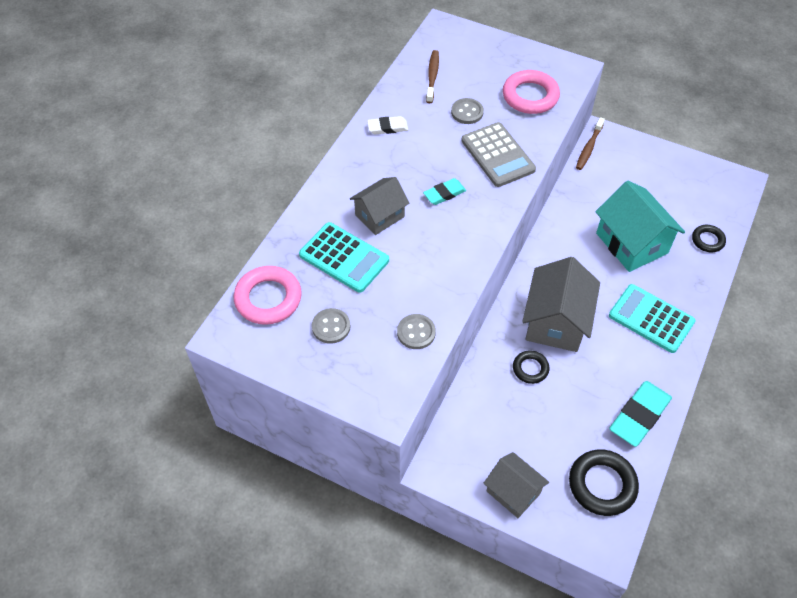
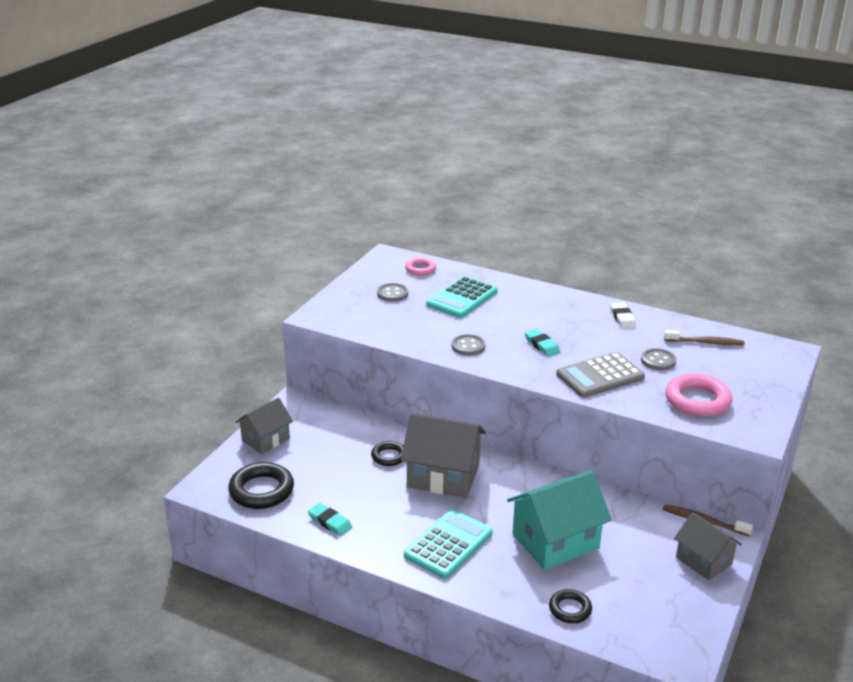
camera: 90 degrees right, 25 degrees down
(268, 298) = (420, 269): pink ring -> pink ring, size x0.58
(379, 216) = (510, 314): grey house -> grey house (703, 561)
(416, 332) = (384, 329): grey button -> grey button (468, 346)
(639, 415) = (330, 522): turquoise eraser -> turquoise eraser, size x0.57

